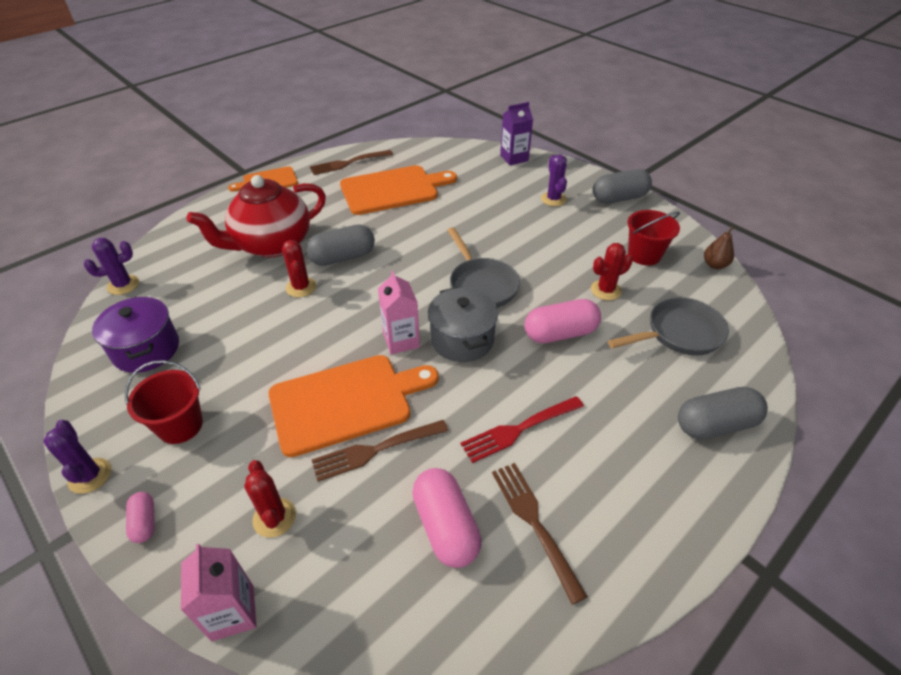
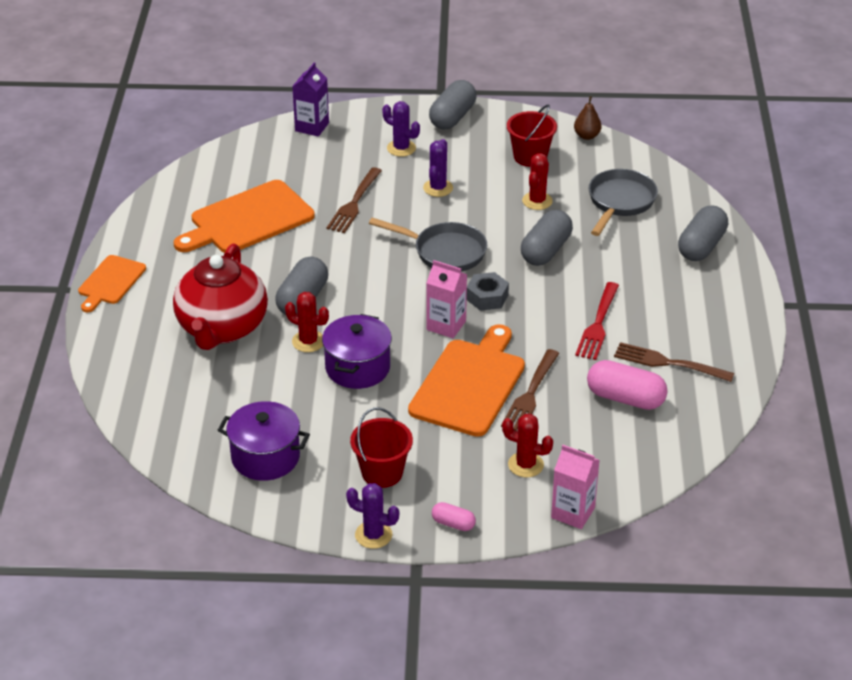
camera: 45 degrees left, 5 degrees down
(123, 285) = (150, 438): purple cactus -> purple cactus (438, 188)
(298, 328) = (357, 368): none -> purple pot
(349, 163) = (160, 218): brown fork -> brown fork (354, 202)
(393, 190) = (248, 219): orange cutting board -> orange cutting board turned 150 degrees counterclockwise
(462, 339) = (487, 297): grey pot -> grey nut
(560, 333) = (546, 250): pink capsule -> grey capsule

